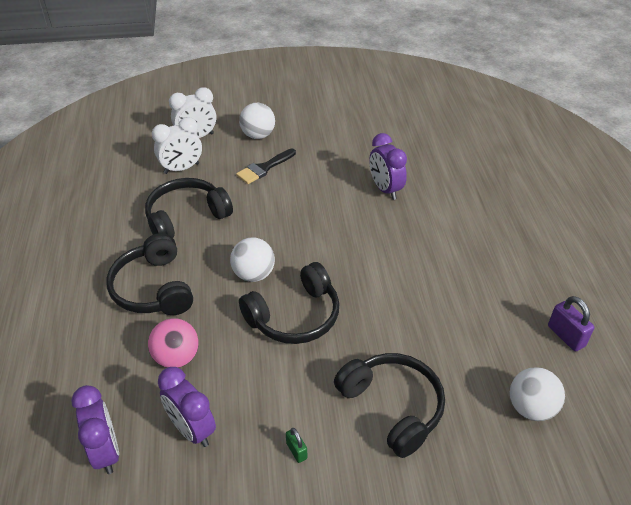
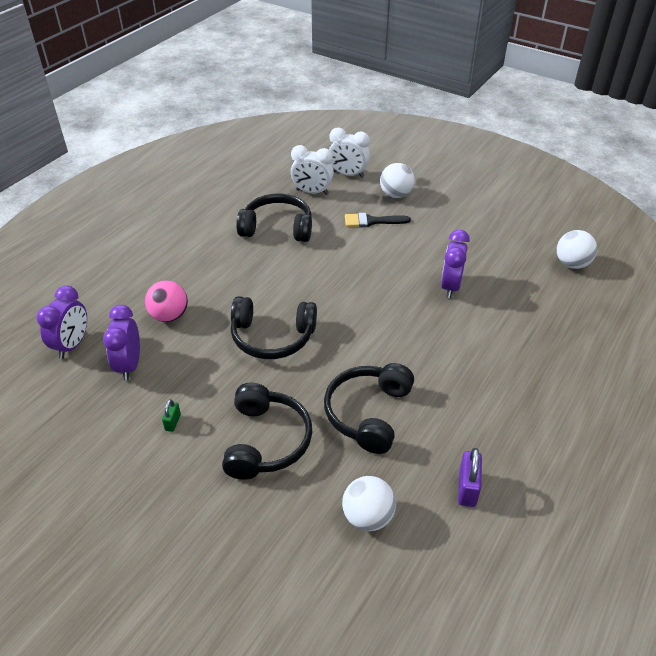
camera: 40 degrees right, 0 degrees up
(153, 288) = (204, 263): black headphones -> black headphones (368, 413)
(254, 274) = (277, 292): white ball -> white ball (572, 264)

